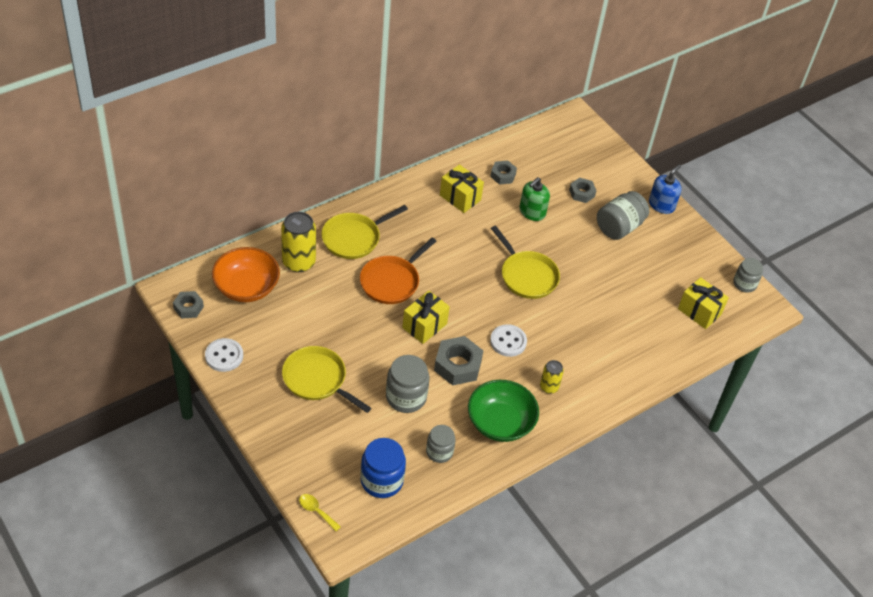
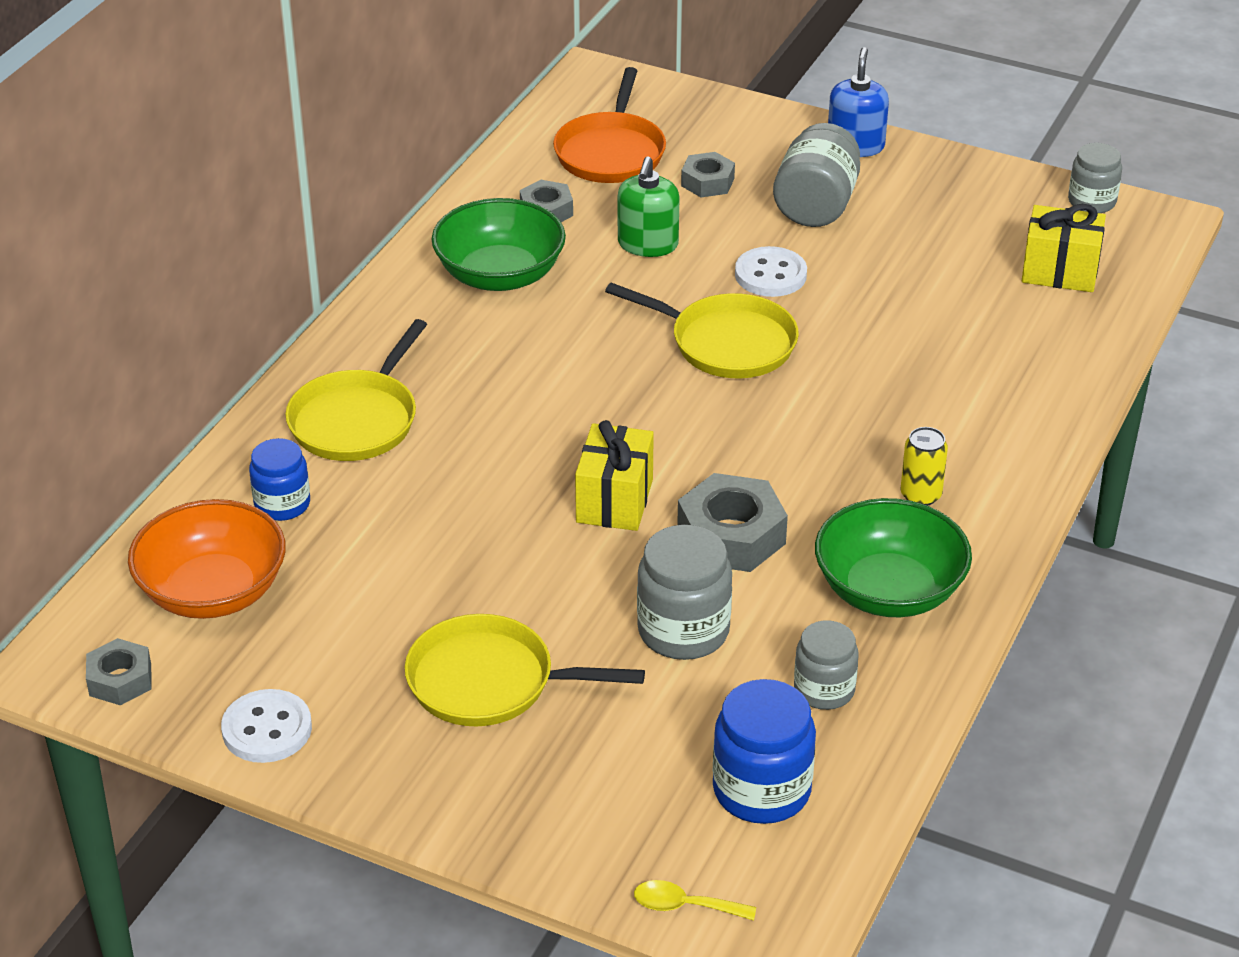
camera: 25 degrees left, 10 degrees down
(298, 262) = (282, 504): yellow can -> blue jar
(392, 281) = (490, 457): orange pan -> orange pan (611, 152)
(460, 197) = (500, 275): yellow gift -> green bowl
(508, 341) = (786, 458): white button -> white button (770, 275)

